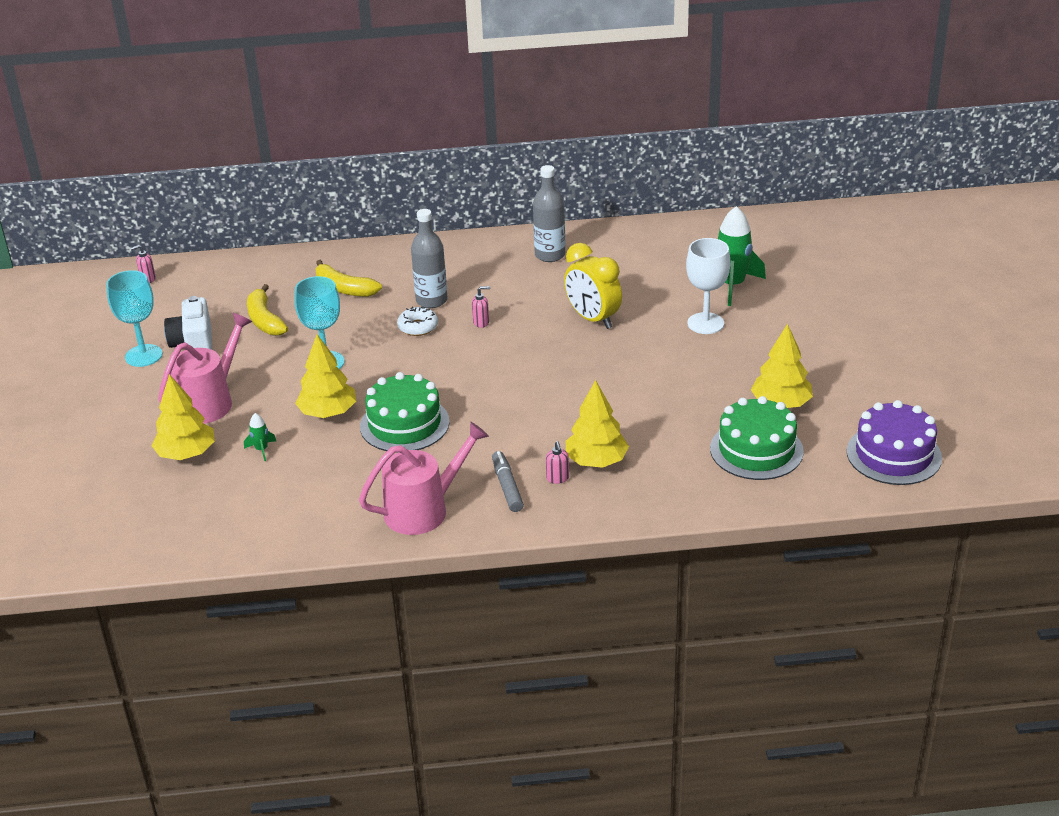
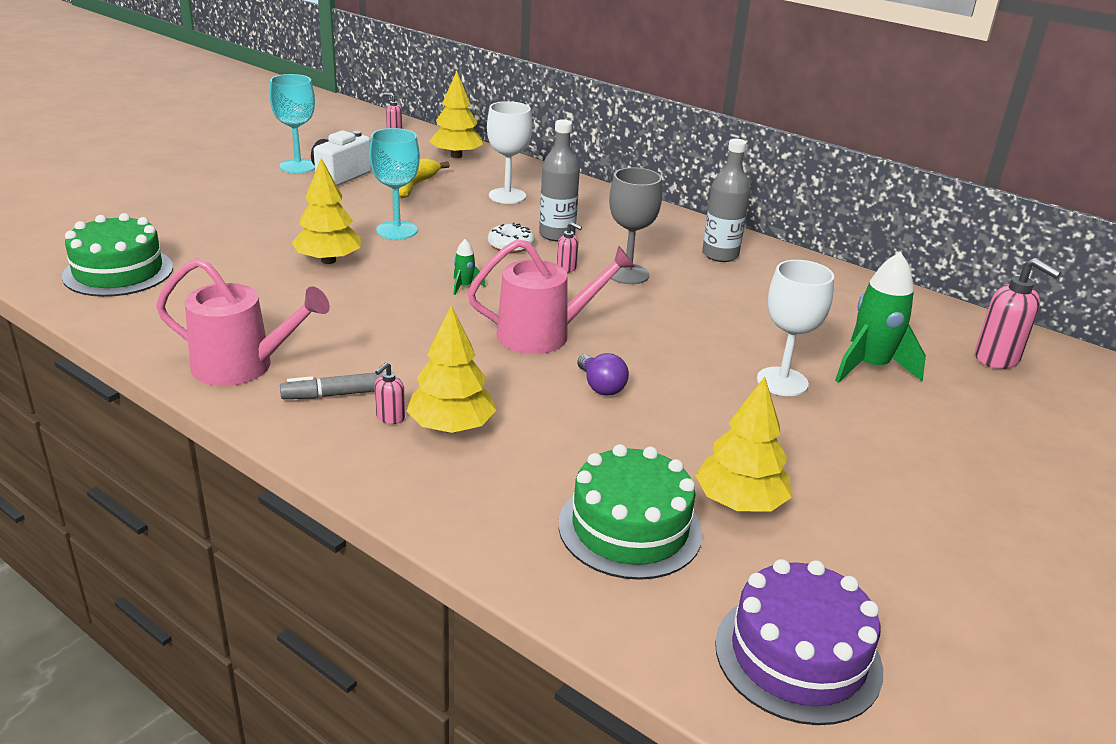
camera: 40 degrees right, 5 degrees down
(186, 454) = (191, 230): yellow tree -> yellow tree (456, 156)
(209, 402) = (274, 211): pink watering can -> pink watering can (543, 334)
(261, 450) = (237, 256): green rocket -> green rocket (464, 286)
(344, 289) = (507, 196): yellow banana -> white goblet
(404, 424) = (362, 299): green cake -> green cake (118, 272)
(507, 487) = (337, 394): grey marker -> grey marker turned 135 degrees counterclockwise
(522, 304) = (627, 274): none -> grey goblet
(593, 319) = (671, 317): yellow clock -> none
(627, 387) = (601, 386): none -> purple light bulb
(780, 240) = (997, 358): none -> pink soap dispenser

